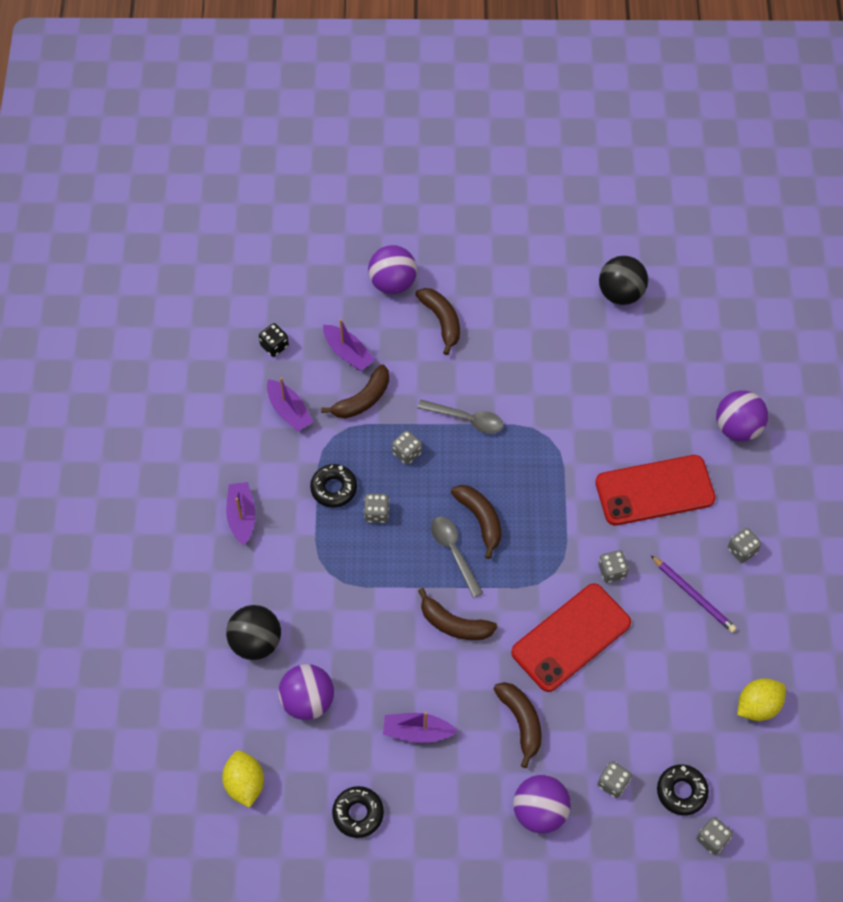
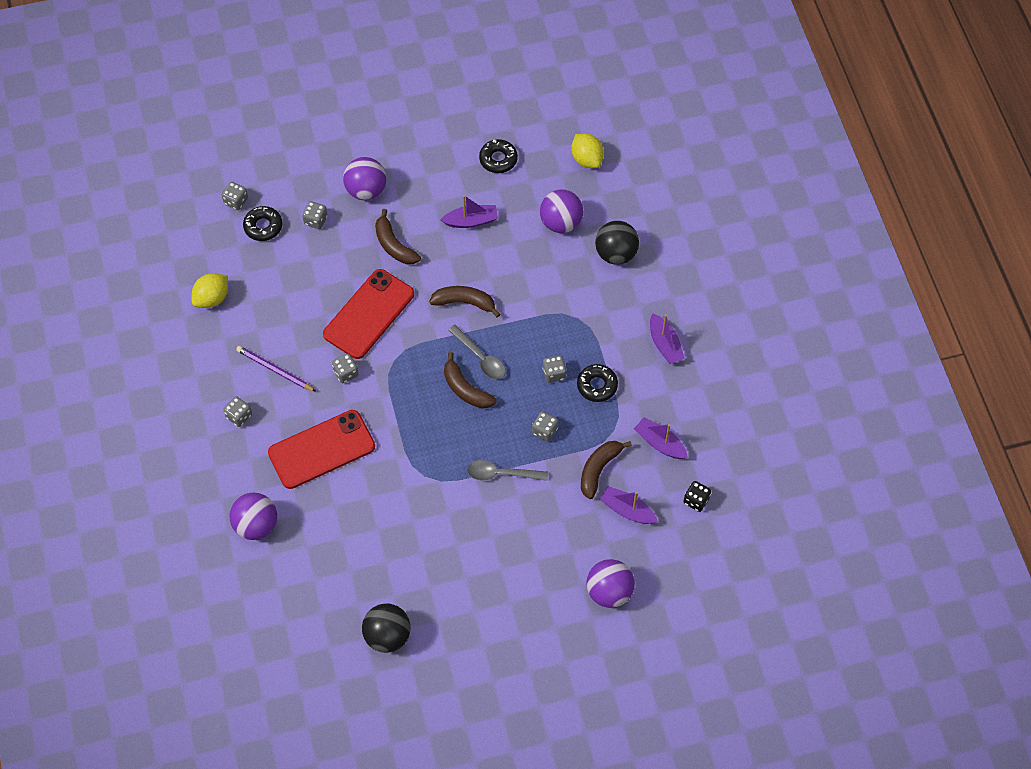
camera: 165 degrees right, 0 degrees up
(441, 321) = (551, 564): brown banana -> none

